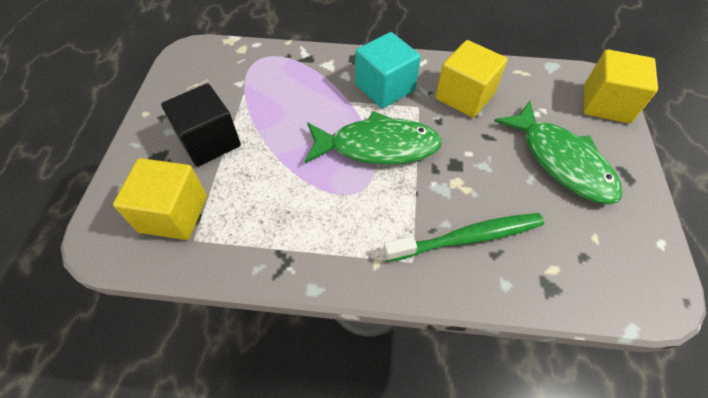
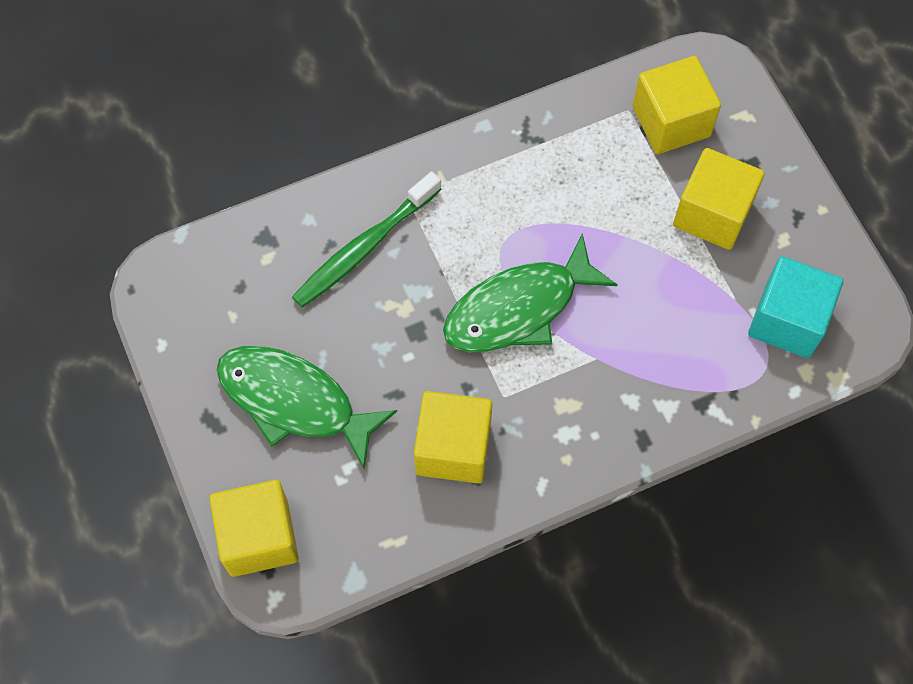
camera: 150 degrees right, 10 degrees up
(209, 141) = (712, 214): black cube -> yellow cube
(385, 87) = (565, 406): turquoise cube -> turquoise cube (787, 320)

